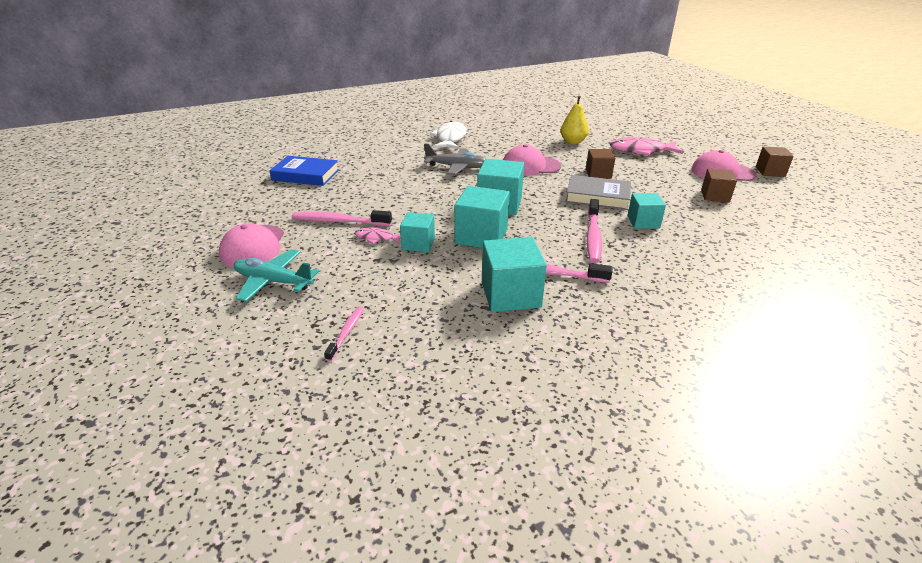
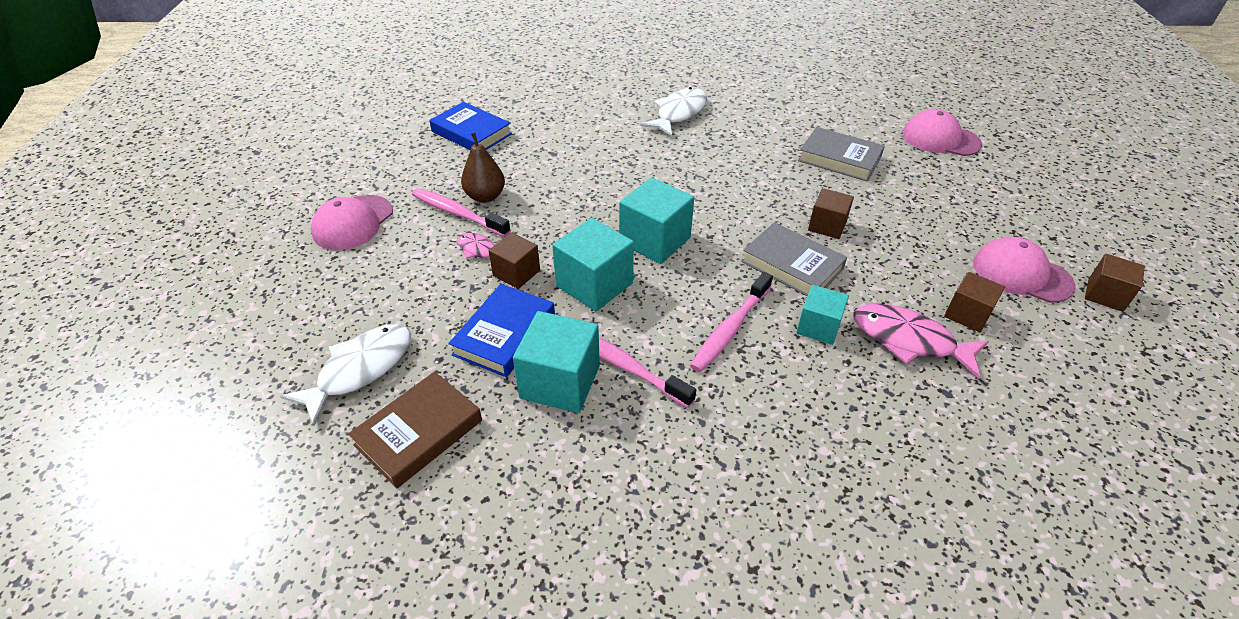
camera: 25 degrees right, 10 degrees up
(273, 282) = (340, 277): turquoise plane -> none
(346, 333) = (360, 369): pink toothbrush -> white fish
(352, 207) = (485, 196): none -> brown pear
(418, 244) = (516, 273): turquoise cube -> brown cube
(433, 356) = (419, 433): none -> brown book
(443, 280) = (504, 334): none -> blue book
(456, 167) = (649, 165): grey plane -> none
(530, 166) = (745, 187): pink cap -> pink cap (940, 139)
(573, 142) = (839, 159): yellow pear -> grey book
(641, 151) = (927, 200): pink fish -> pink fish (908, 340)

